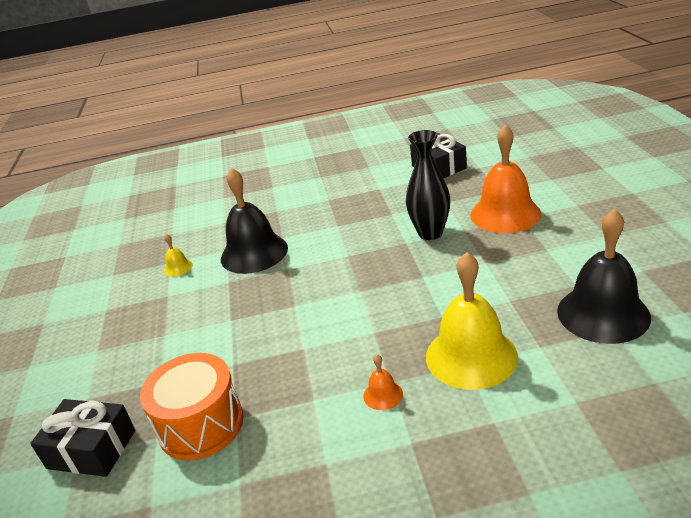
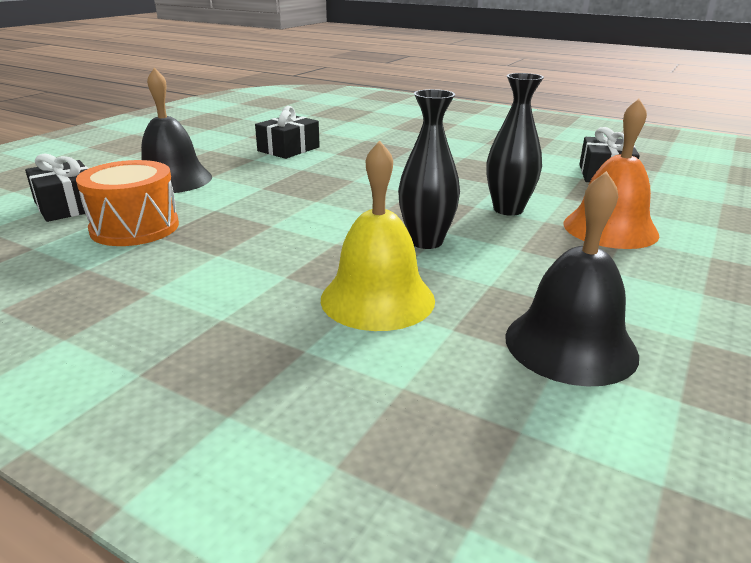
camera: 35 degrees right, 5 degrees down
(178, 267) = (288, 149): yellow bell -> black gift
(254, 253) = (349, 162): black bell -> black bell (172, 179)
(383, 395) = (264, 280): orange bell -> none
(426, 292) = (426, 241): none -> black vase

